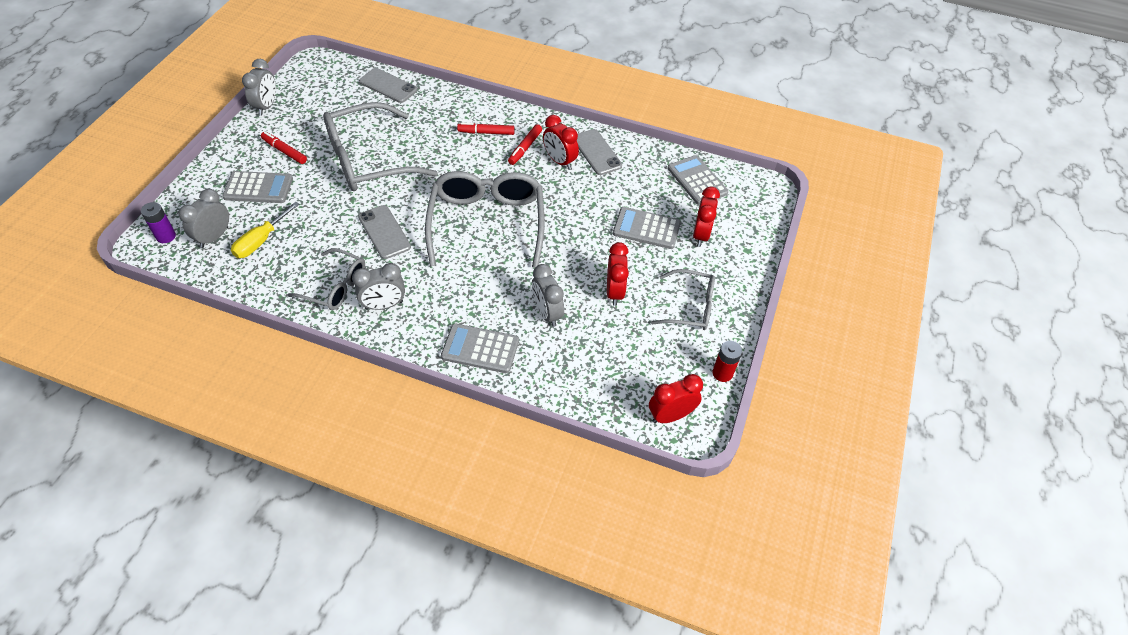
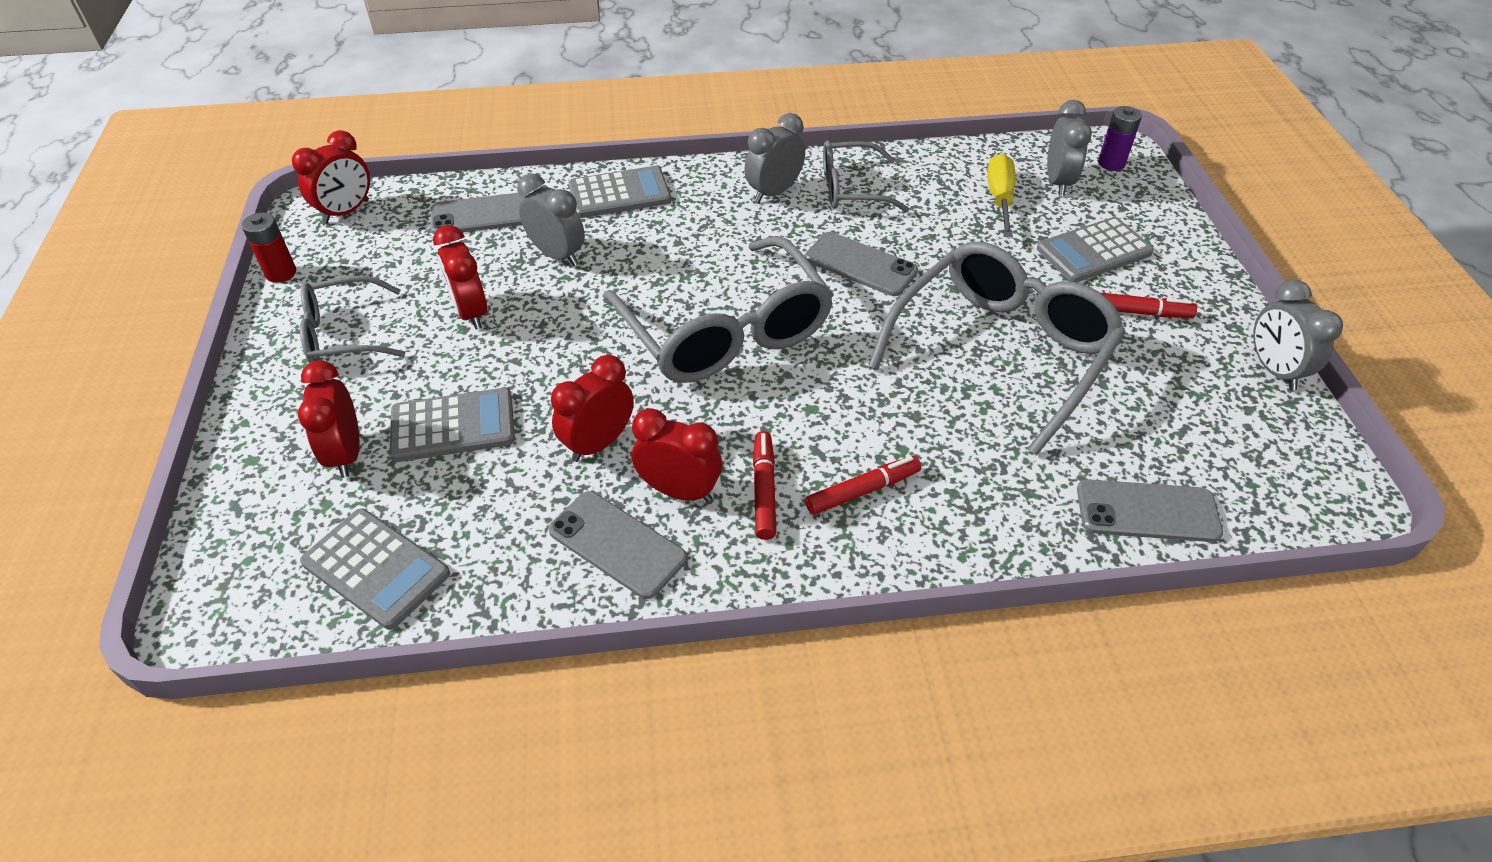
camera: 155 degrees right, 5 degrees down
(578, 369) = (483, 215): none -> grey phone
(583, 193) = (598, 443): none -> red clock

